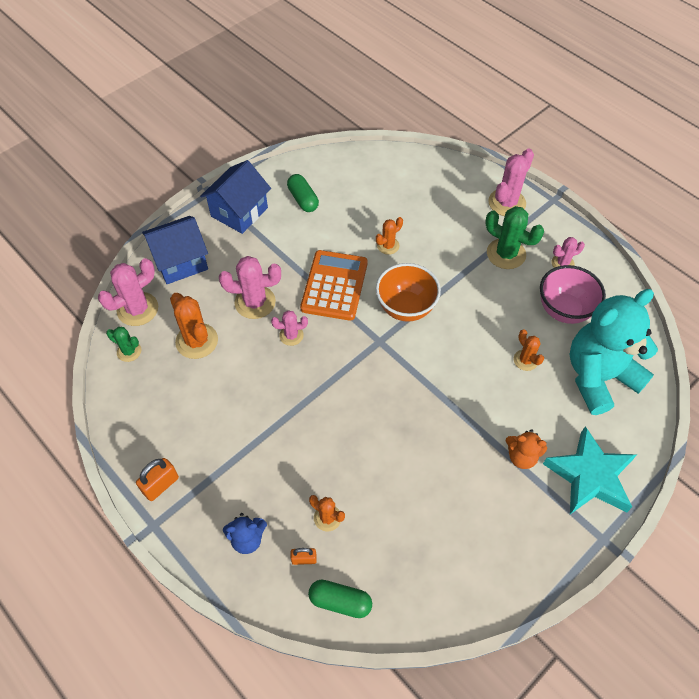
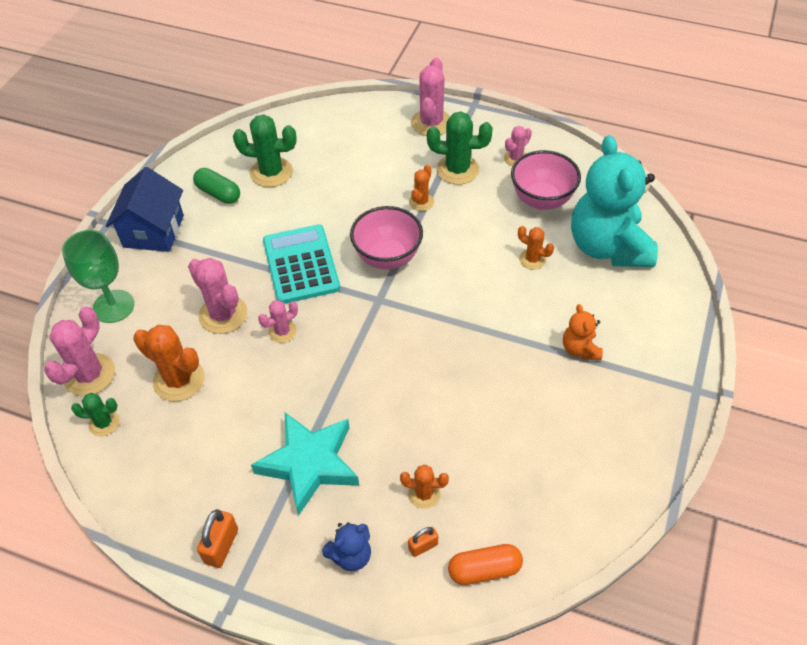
camera: 25 degrees left, 5 degrees down
(180, 262) = (113, 306): blue house -> green goblet
(255, 302) = (223, 314): pink cactus -> pink cactus turned 75 degrees clockwise
(334, 285) = (301, 265): orange calculator -> turquoise calculator
(340, 601) = (484, 569): green capsule -> orange capsule
(352, 197) = (271, 172): none -> green cactus
(388, 246) = (335, 205): orange cactus -> orange cactus (421, 202)
(406, 308) = (387, 257): orange bowl -> pink bowl
(521, 457) = (580, 349): orange teddy bear -> orange teddy bear turned 90 degrees clockwise
(590, 476) = (652, 339): turquoise star -> turquoise star (309, 464)
(598, 377) = (608, 247): turquoise teddy bear -> turquoise teddy bear turned 45 degrees counterclockwise

